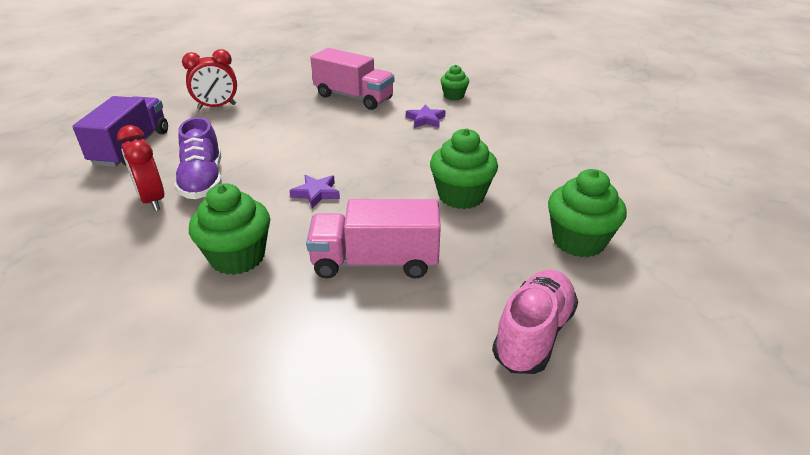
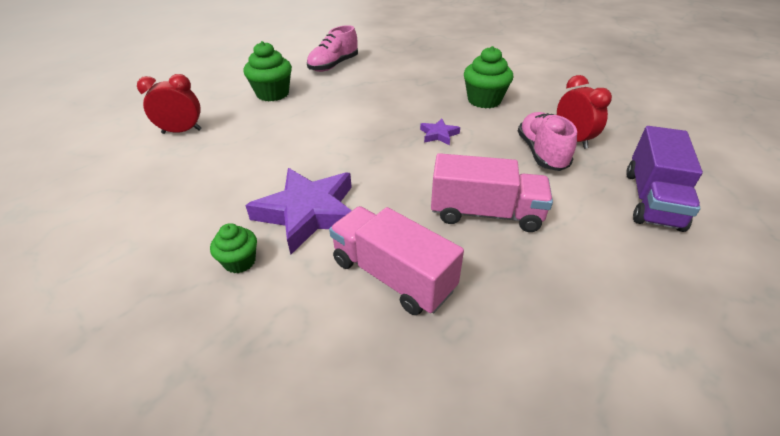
camera: 170 degrees left, 5 degrees up
(203, 181) = (541, 153): purple shoe -> pink shoe
(217, 107) = (603, 273): red clock -> red clock (182, 131)
(375, 262) = (400, 93): pink truck -> pink truck (485, 213)
(425, 120) = (308, 213): purple star -> purple star, size x2.17
(461, 196) = (326, 124): green cupcake -> none

